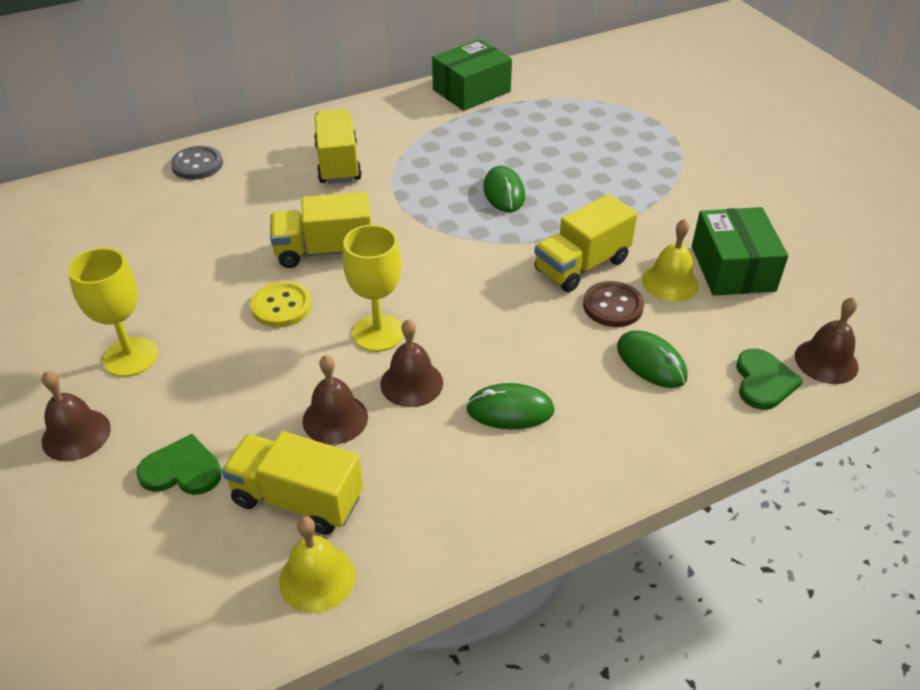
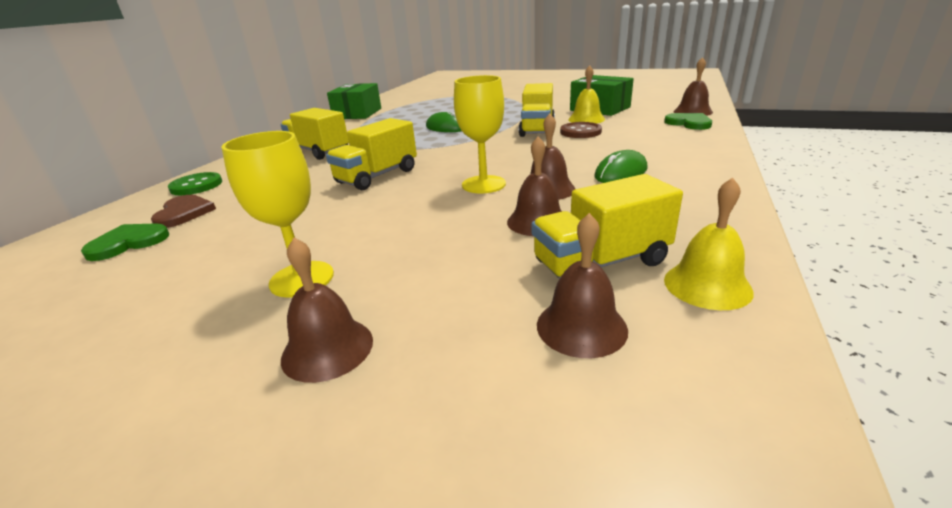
camera: 40 degrees left, 15 degrees down
(152, 208) = (184, 213): none -> brown heart
(182, 470) = (482, 304): green heart -> green heart (128, 243)
(197, 165) = (196, 186): grey button -> green button
(198, 536) = (581, 327): none -> brown bell
(282, 306) = (392, 203): yellow button -> none
(651, 362) = (638, 136): green mouse -> none

